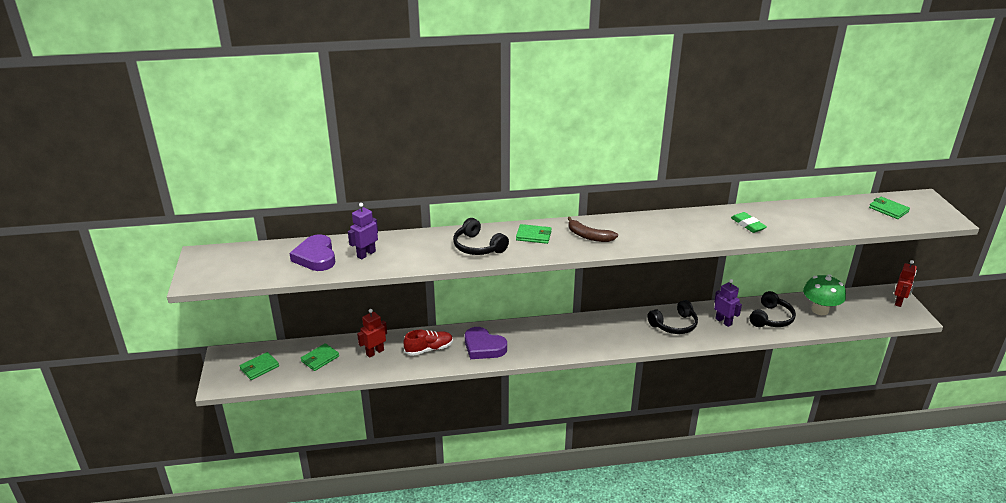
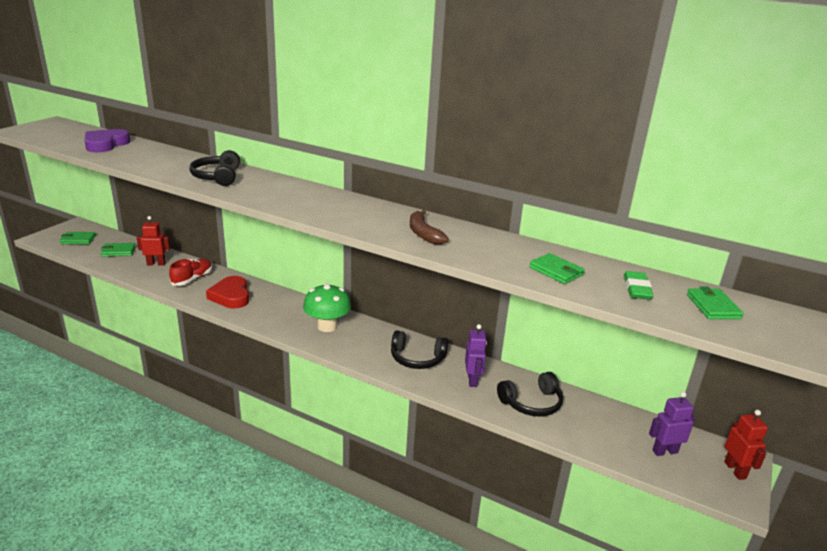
camera: 35 degrees right, 5 degrees down
(366, 254) = (137, 154): purple robot -> purple robot (664, 451)
(429, 349) = (192, 279): red shoe -> red shoe turned 75 degrees counterclockwise
(483, 347) = (231, 296): purple heart -> red heart
(533, 236) = (274, 186): green wallet -> green wallet (556, 271)
(589, 236) = (317, 203): brown banana -> brown banana (423, 234)
(748, 225) = (493, 252): green eraser -> green eraser (636, 289)
(820, 310) = (606, 425): green mushroom -> green mushroom (327, 326)
(899, 302) = (735, 470): red robot -> red robot turned 75 degrees counterclockwise

